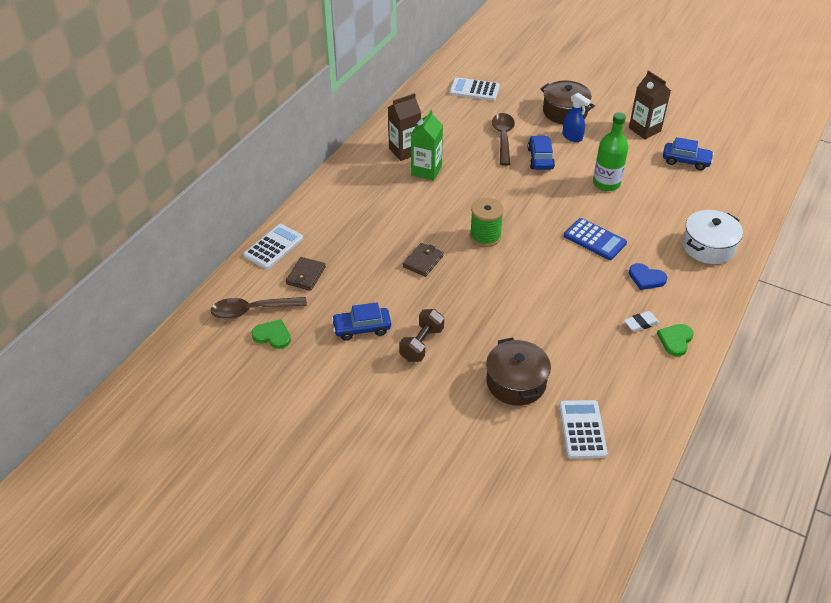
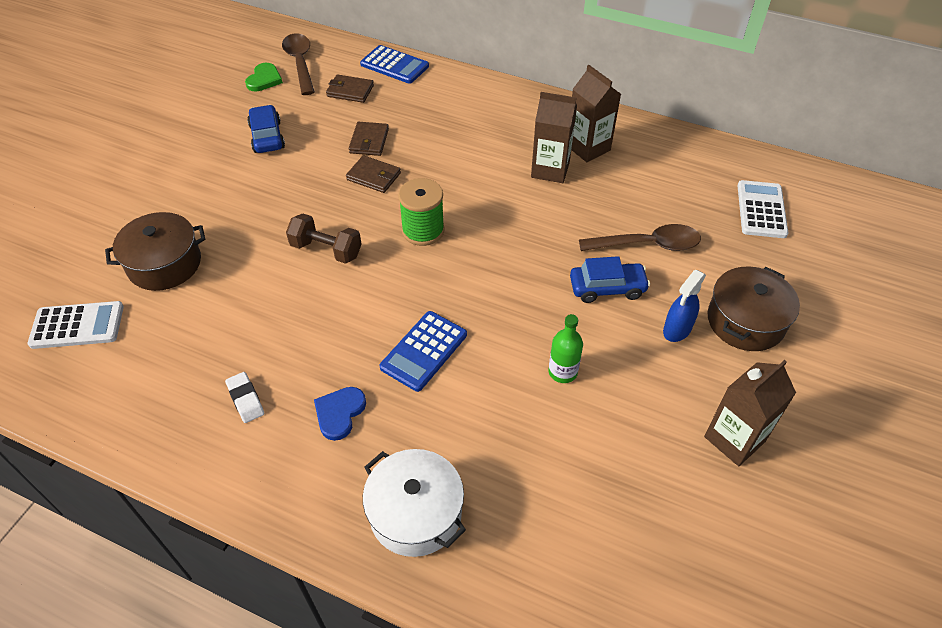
camera: 85 degrees right, 5 degrees up
(273, 247) = (394, 65): white calculator -> blue calculator
(378, 264) = (369, 141): none -> brown wallet
(421, 344) = (238, 183): brown dumbbell -> brown dumbbell (326, 250)
(426, 171) = (550, 170): green carton -> brown carton
(606, 183) = (562, 372): green bottle -> green bottle, size x0.64
(675, 340) = (207, 441): green heart -> none
(686, 161) = (655, 502): blue car -> none

